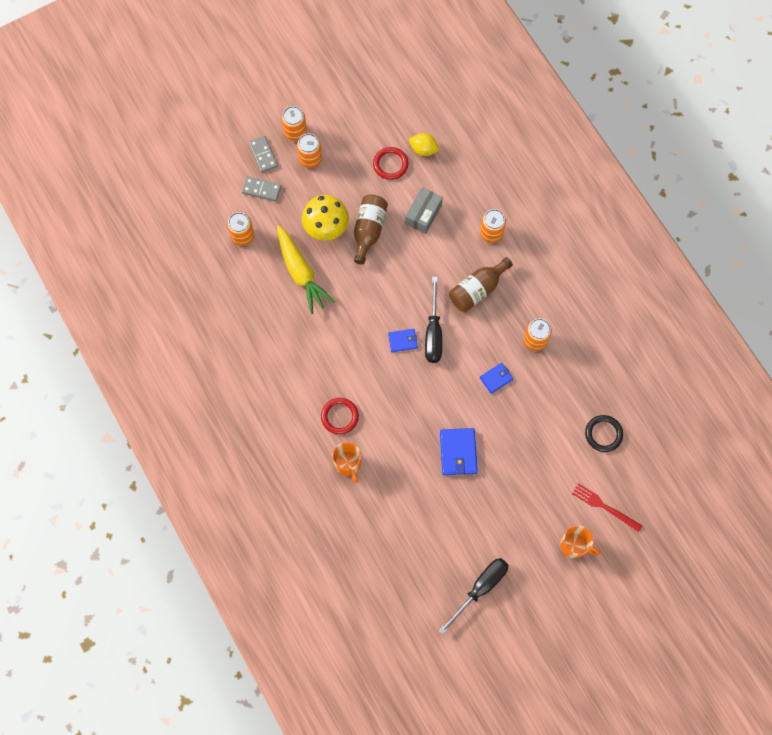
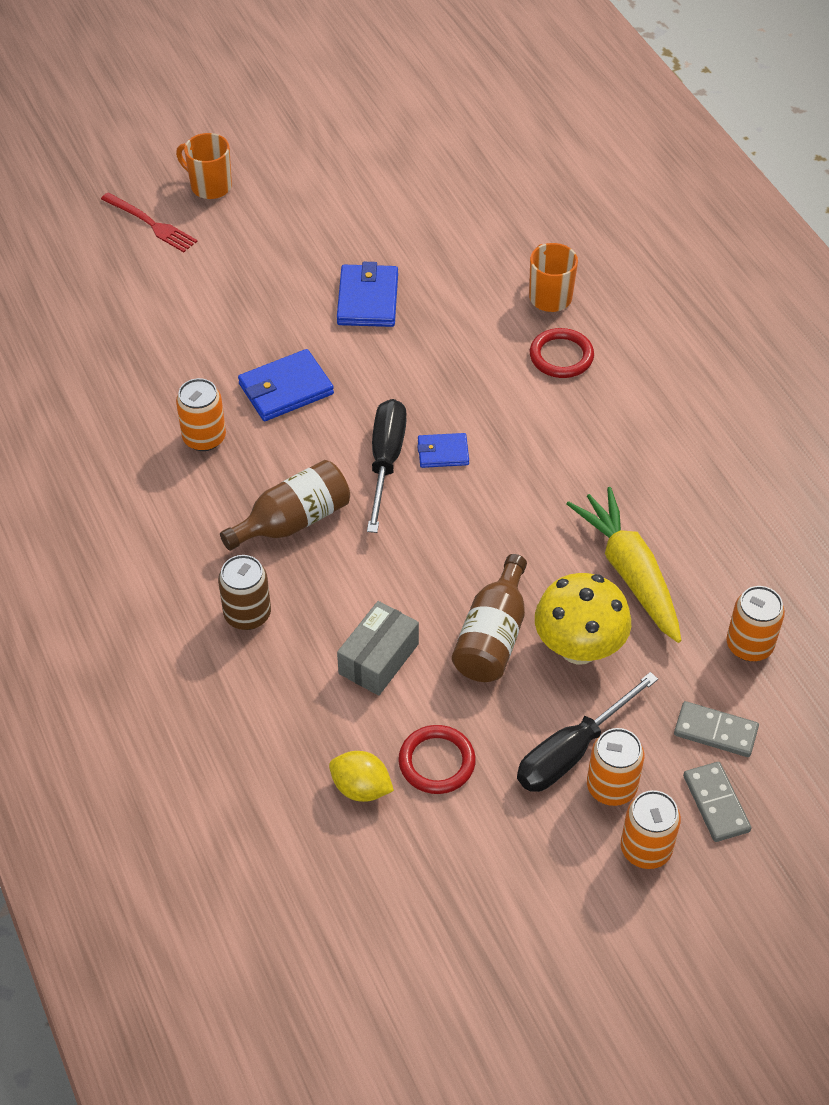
camera: 175 degrees left, 20 degrees down
(480, 588) = (360, 152): black screwdriver -> black screwdriver (572, 751)
(491, 233) = (247, 614): orange can -> brown can
(496, 378) = (286, 389): blue wallet -> blue wallet, size x1.66
(603, 434) = (124, 306): black ring -> none

